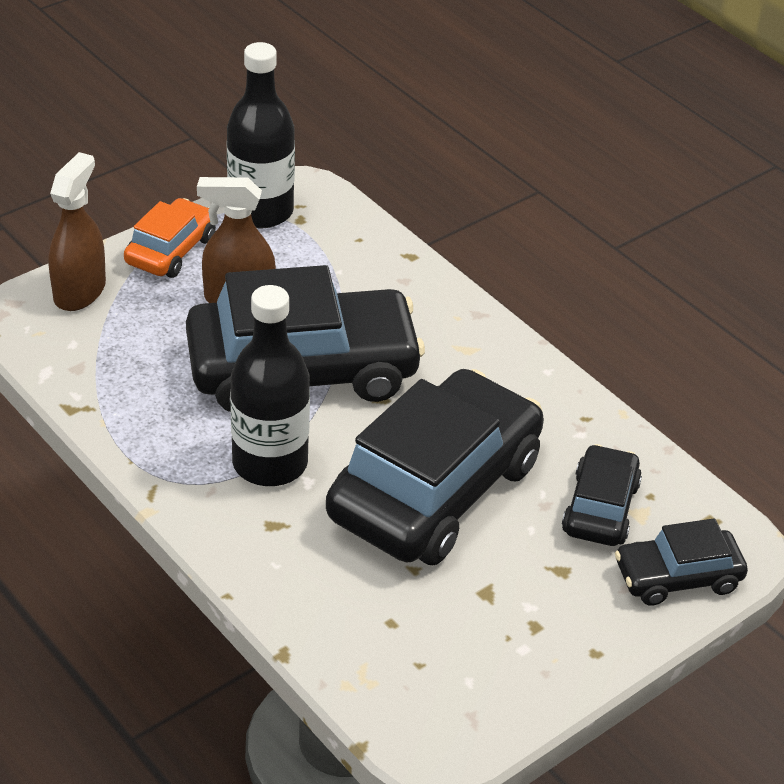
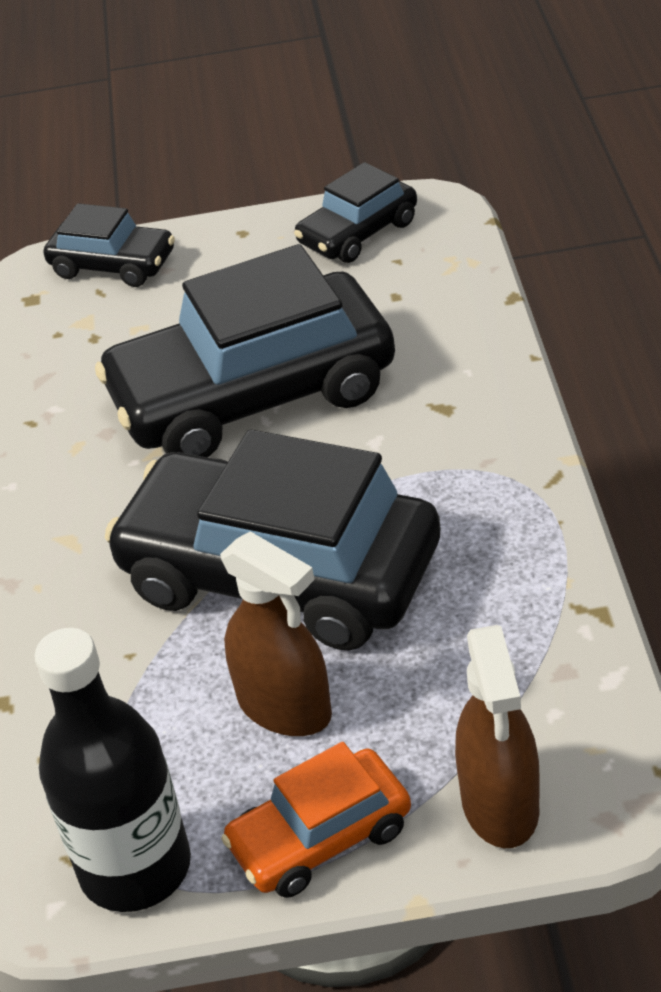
camera: 140 degrees left, 0 degrees up
(80, 291) = (500, 805): brown spray bottle -> brown spray bottle turned 60 degrees counterclockwise
(270, 463) = (402, 471): black bottle -> none
(600, 508) = (114, 335): black car -> black car (358, 233)

